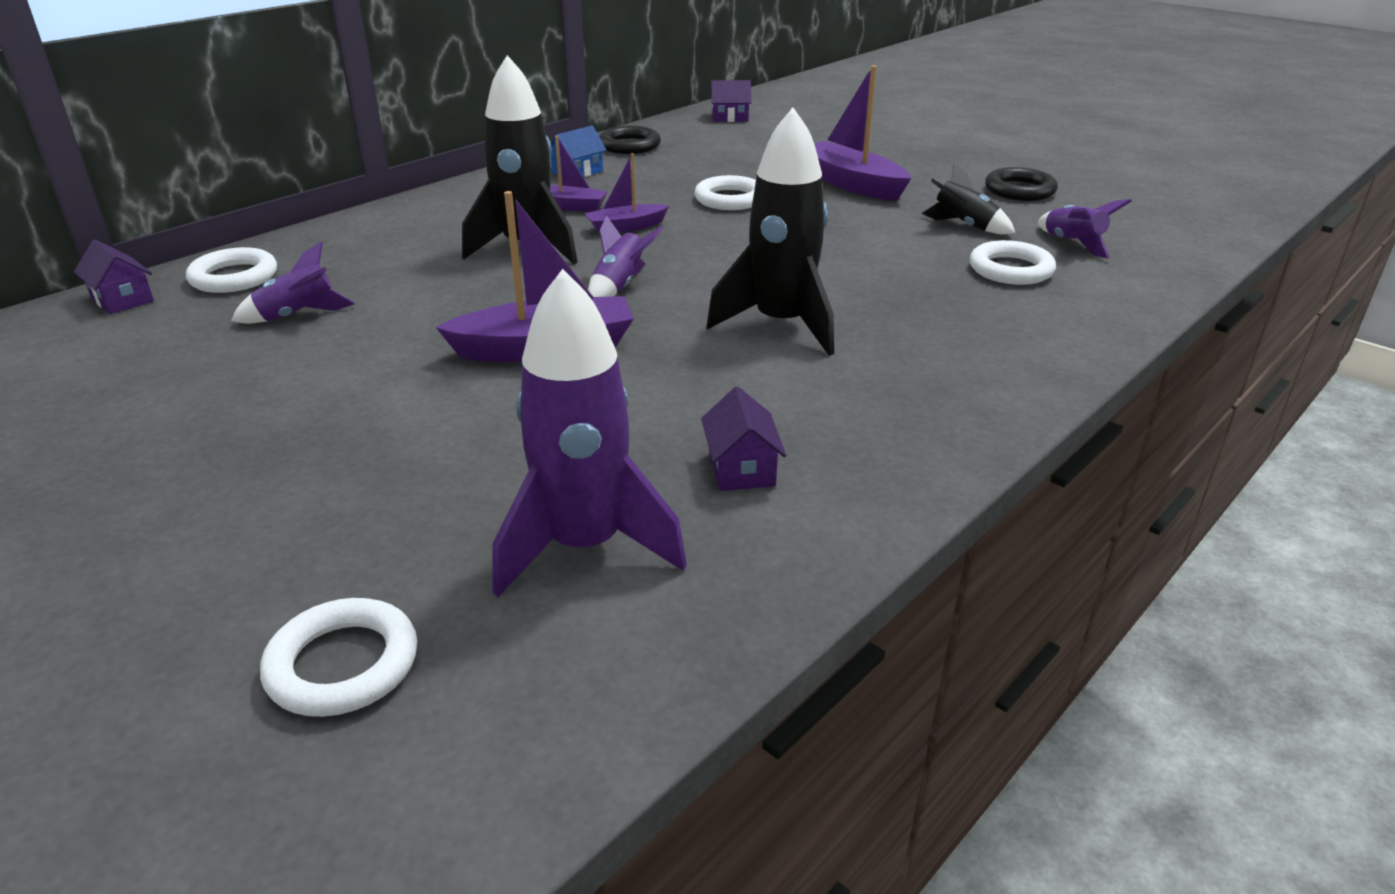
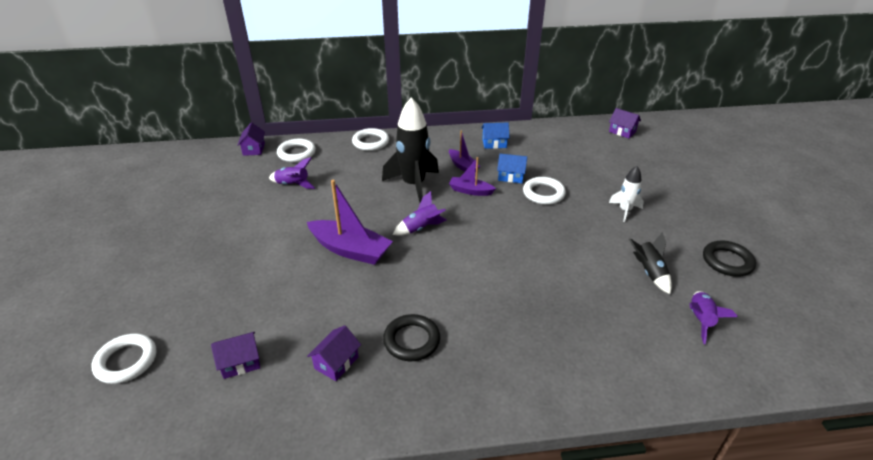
camera: 40 degrees right, 5 degrees up
(585, 546) = (240, 362): purple rocket -> purple house
(629, 146) = (541, 134): black ring -> black ring (411, 340)
(658, 196) = (511, 176): none -> blue house
(781, 325) = (459, 290): black rocket -> none
(851, 184) = (625, 210): purple boat -> white rocket
(1011, 269) = (630, 319): white ring -> white ring (370, 142)

